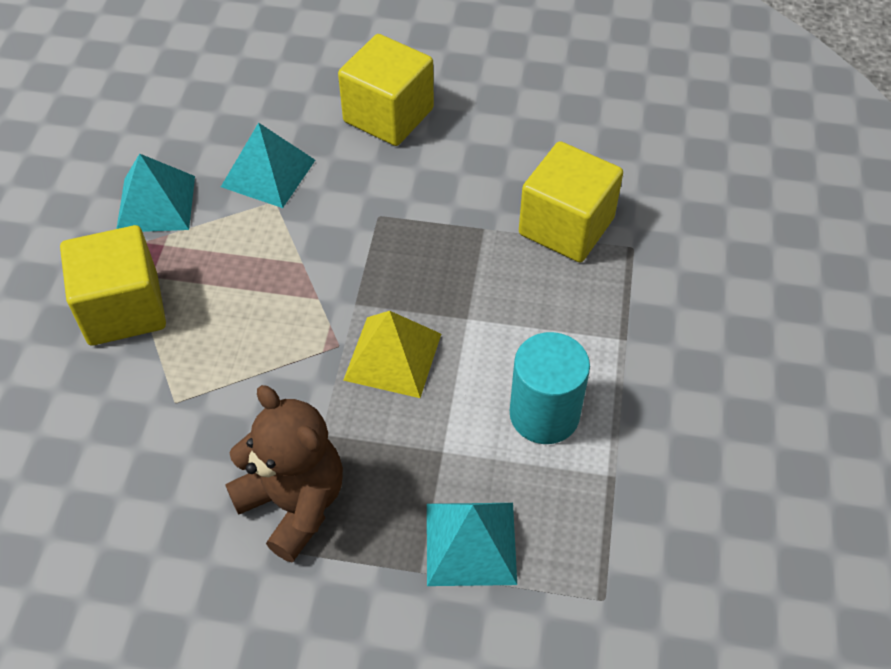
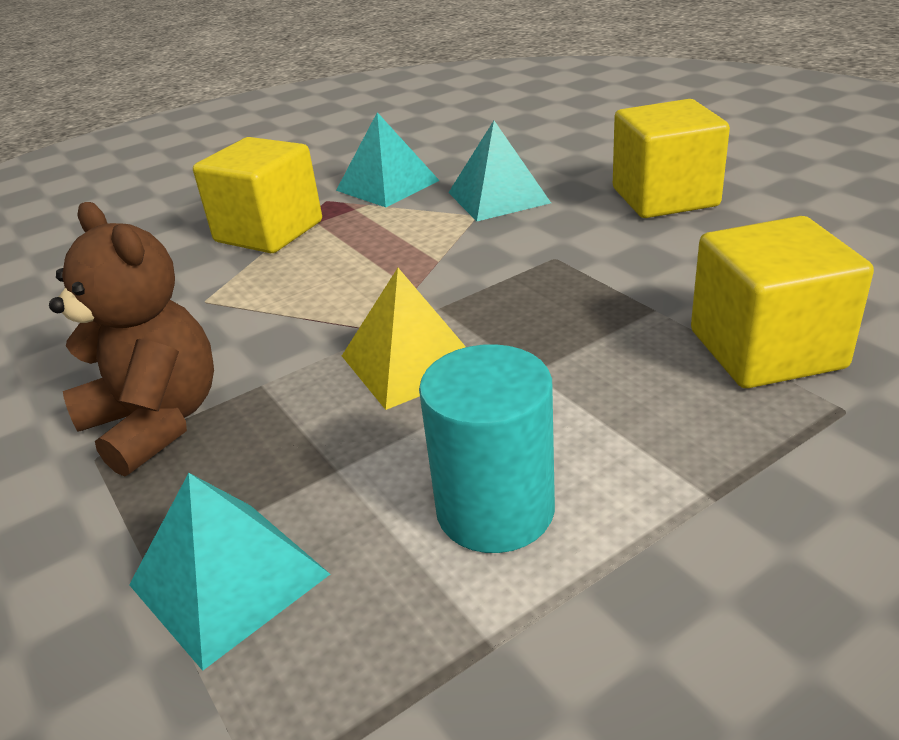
camera: 50 degrees right, 20 degrees down
(294, 503) = (157, 422): brown teddy bear -> brown teddy bear turned 45 degrees counterclockwise

